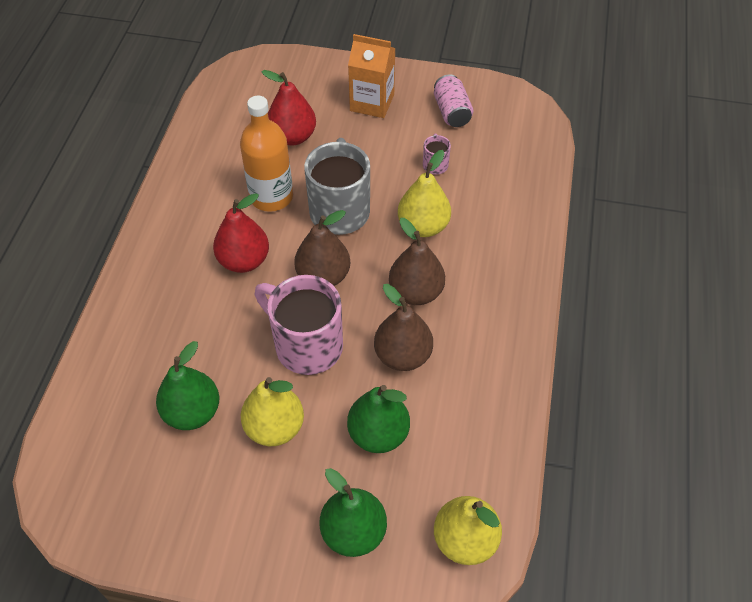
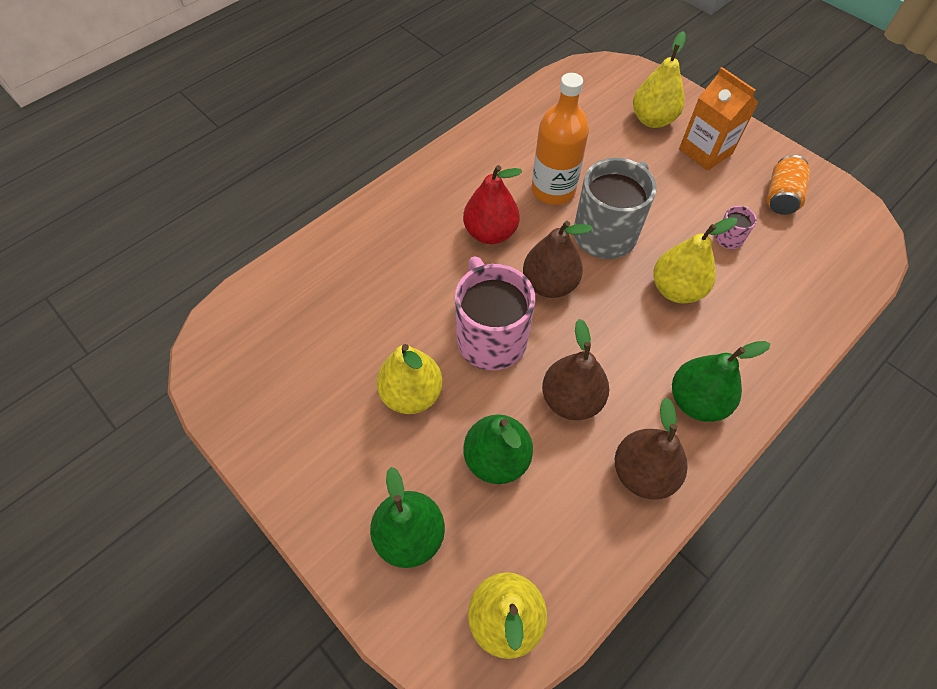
camera: 35 degrees right, 5 degrees up
(192, 412) = (356, 338): green pear -> green pear (696, 401)
(293, 137) = (609, 147): red pear -> none
(312, 96) = (652, 120): none -> yellow pear
(416, 292) = (625, 347): brown pear -> brown pear (643, 473)
(452, 112) = (781, 196): pink can -> orange can

